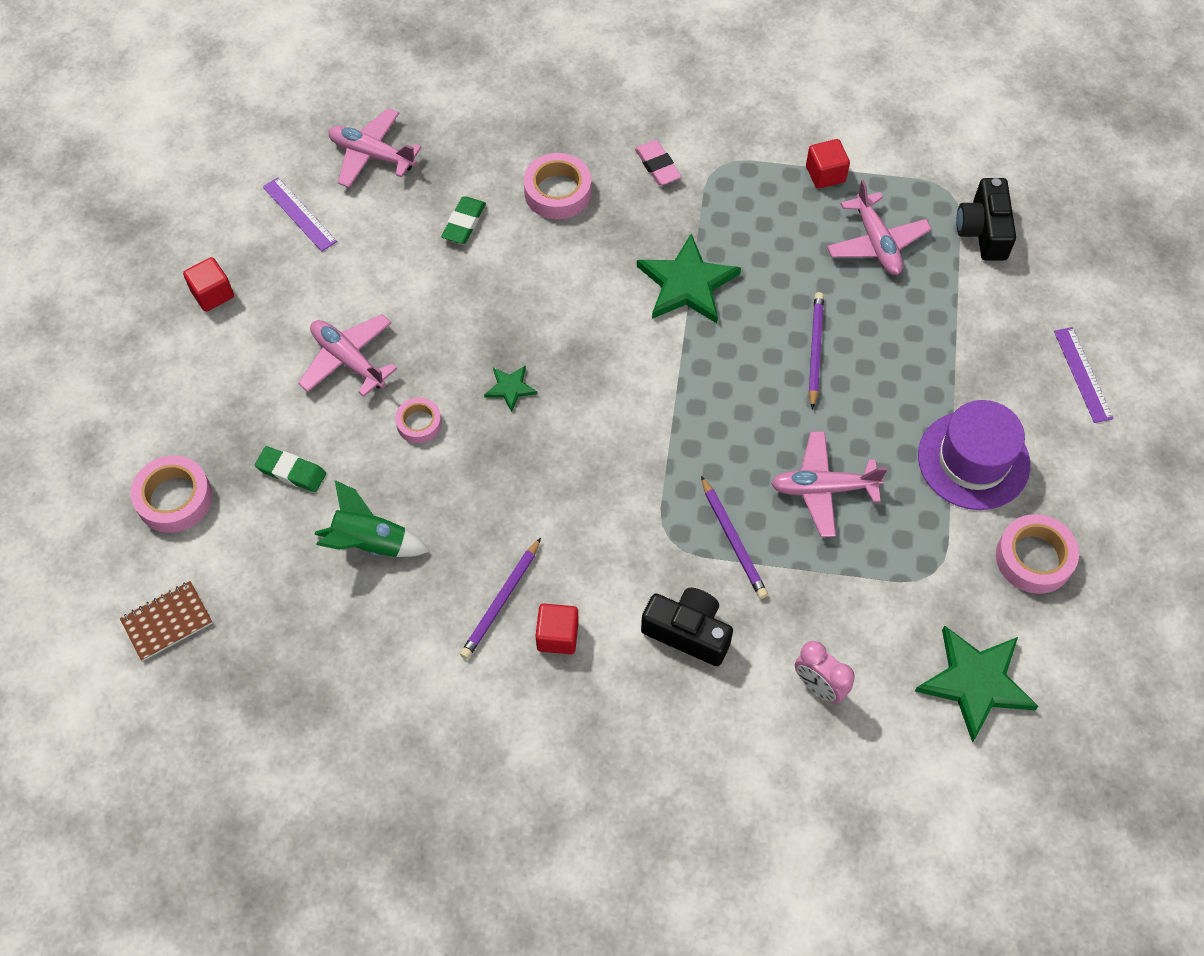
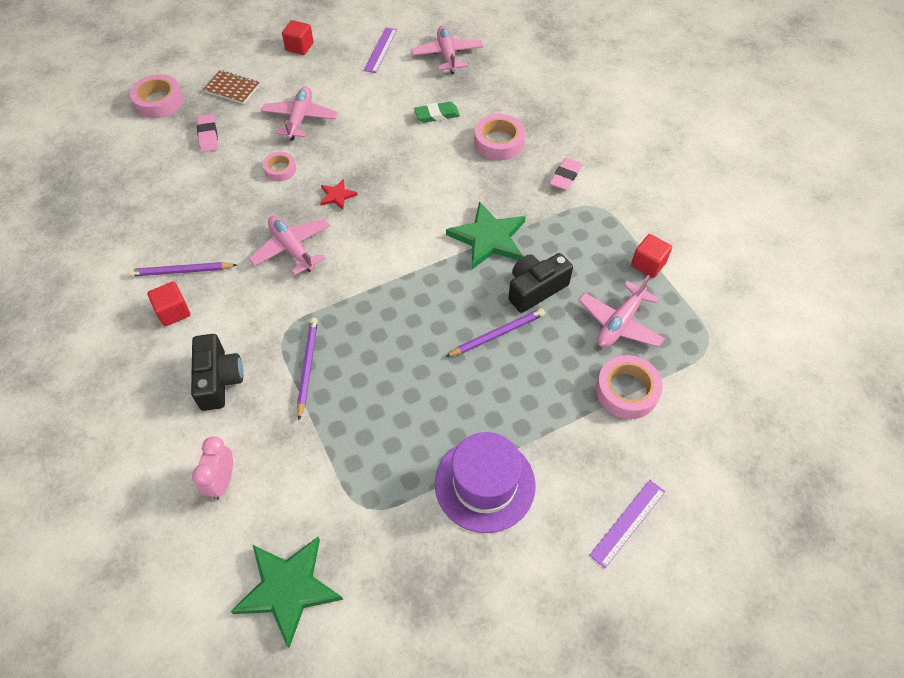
camera: 55 degrees right, 5 degrees down
(167, 622) = (79, 139): brown notebook -> brown notebook (232, 88)
(291, 472) = (208, 135): green eraser -> pink eraser
(370, 543) = (183, 192): green rocket -> none
(510, 388) = (337, 196): green star -> red star
(733, 540) = (307, 367): purple pencil -> purple pencil turned 150 degrees clockwise
(823, 488) = (387, 399): pink plane -> pink plane (292, 249)
(983, 231) = (695, 384): black camera -> black camera (535, 289)
(1034, 558) = (428, 574): pink tape -> pink tape (627, 391)

